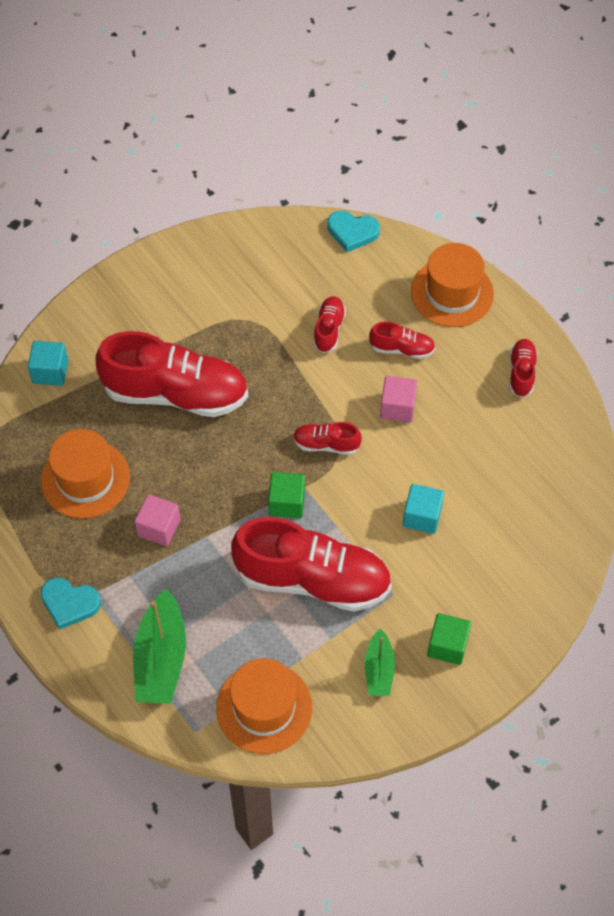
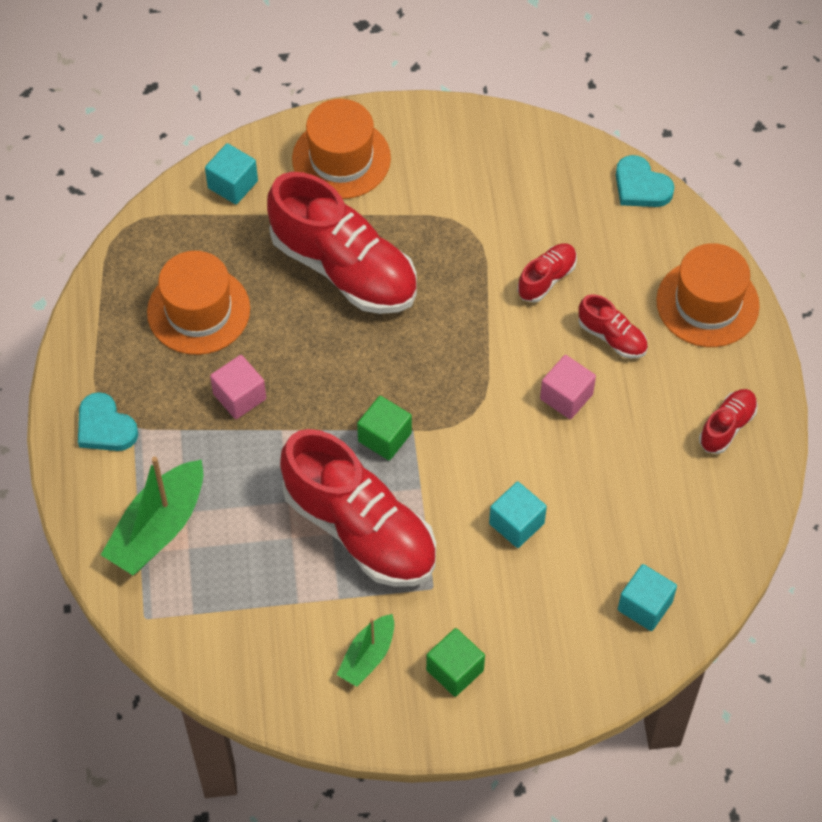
camera: 30 degrees right, 0 degrees up
(264, 707) = (227, 631): orange hat -> orange hat (341, 158)
(326, 444) = (465, 398): red shoe -> none
(548, 528) = (645, 606): none -> turquoise cube

